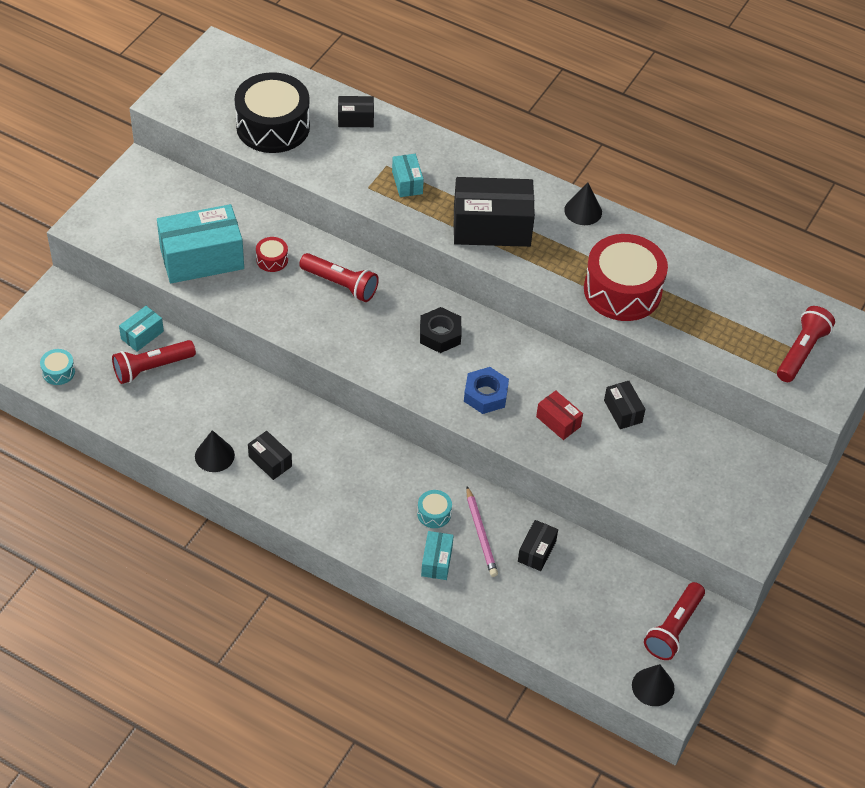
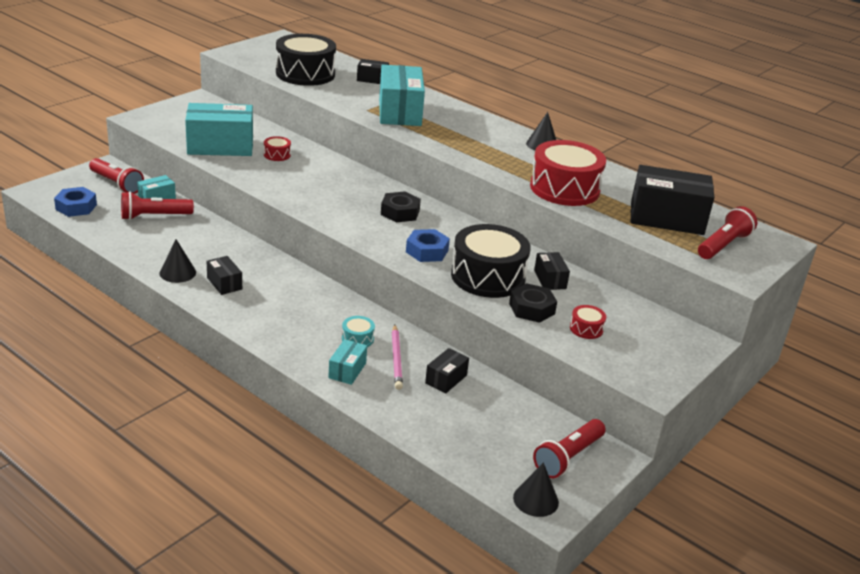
camera: 10 degrees right, 20 degrees down
(58, 372) = (76, 207): turquoise drum -> blue nut
(340, 284) = (327, 175): red flashlight -> red flashlight (116, 184)
(407, 182) = (400, 112): turquoise box -> turquoise box, size x2.07
(491, 227) = (461, 142): black box -> black box (666, 218)
(558, 421) = (488, 276): red box -> black drum
(613, 462) = (532, 309): none -> black nut
(672, 479) = (586, 329): none -> red drum

